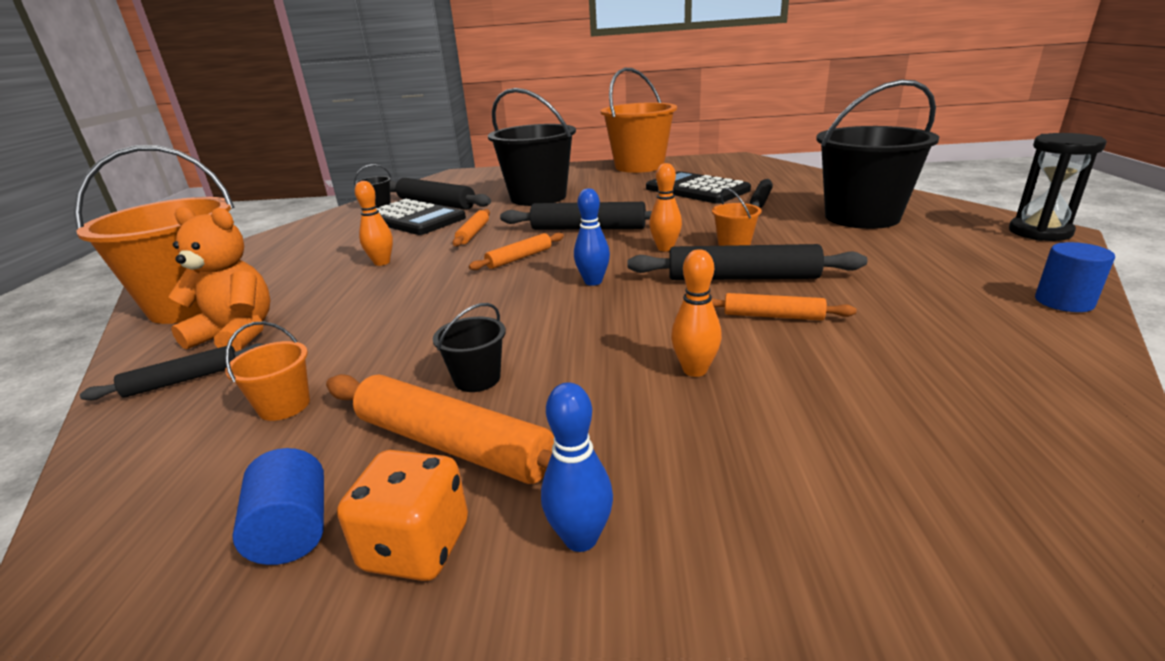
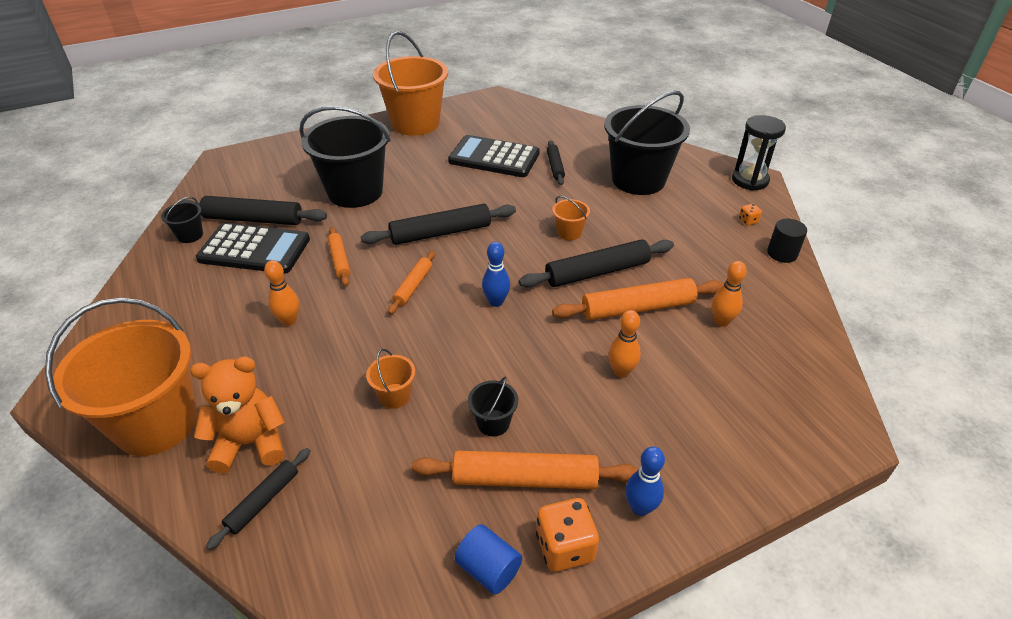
camera: 30 degrees left, 15 degrees up
(284, 406) = (378, 492): orange bucket -> orange bucket (394, 396)
(665, 248) = (522, 248): orange bowling pin -> orange bowling pin (721, 321)
(773, 316) = (637, 308): orange rolling pin -> orange rolling pin, size x1.75
(1015, 265) = (748, 221): none -> orange dice
(1064, 302) = (782, 253): blue cylinder -> black cylinder

